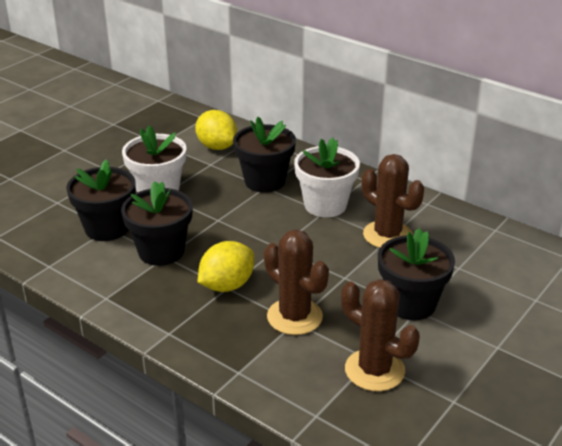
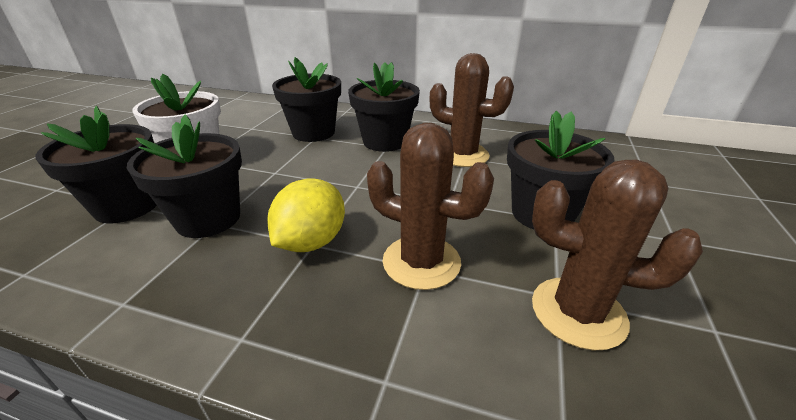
camera: 20 degrees left, 0 degrees up
(217, 146) = (254, 115): yellow lemon -> none
(325, 205) = (385, 141): white flower pot -> black flower pot

